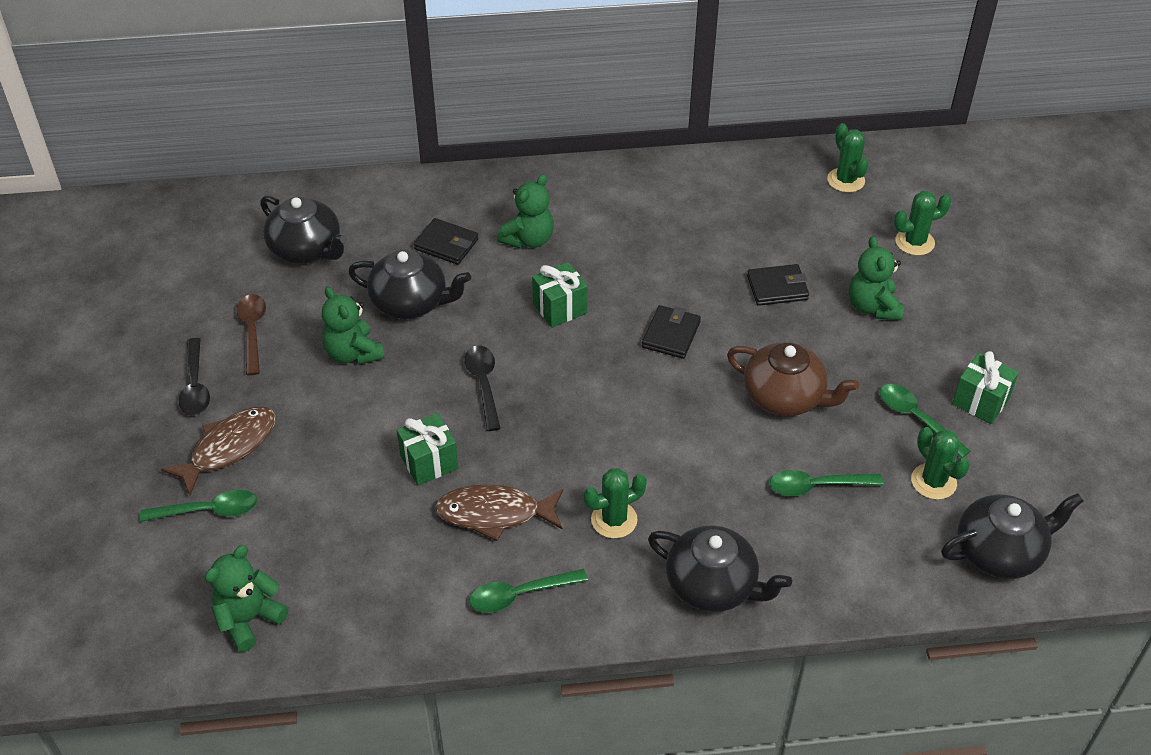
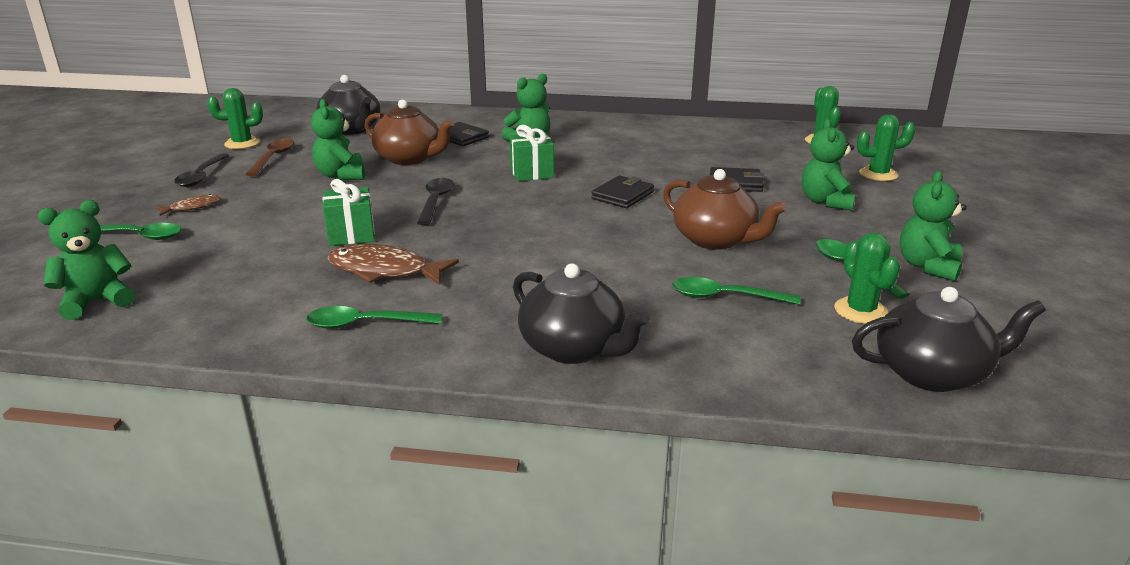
camera: 15 degrees right, 20 degrees down
(229, 448) = (192, 207): brown fish -> brown fish, size x0.54
(410, 303) = (409, 158): black teapot -> brown teapot
(614, 520) = (498, 290): green cactus -> green cactus (242, 143)
(980, 401) = (927, 266): green gift -> green teddy bear

